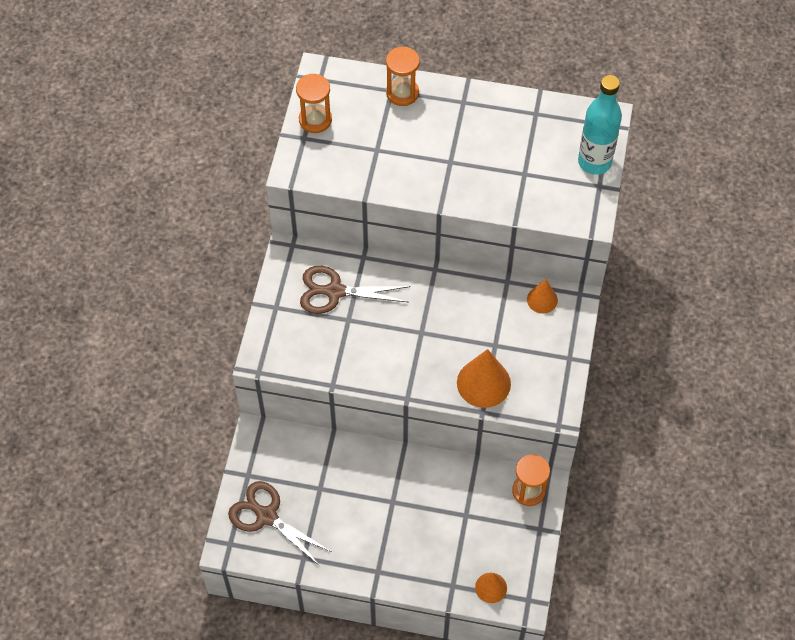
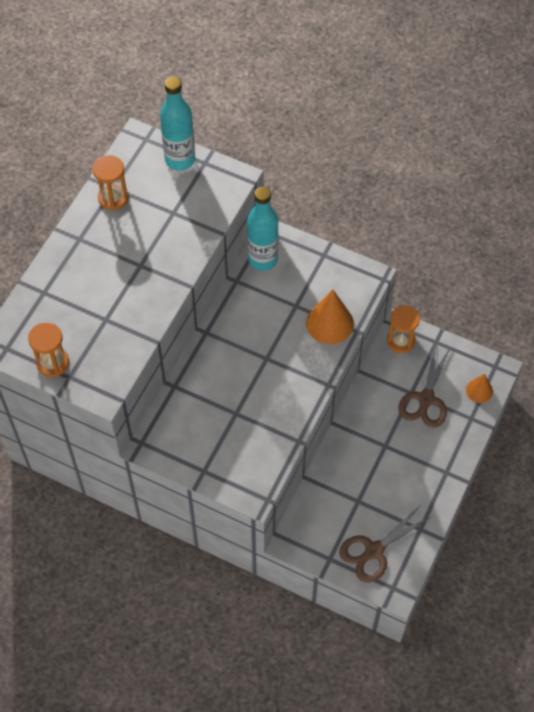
camera: 75 degrees left, 0 degrees up
(334, 291) = (203, 418): brown scissors -> brown scissors (426, 399)
(402, 93) = (50, 284): orange hourglass -> orange hourglass (113, 197)
(542, 299) = (263, 259): orange cone -> turquoise bottle

